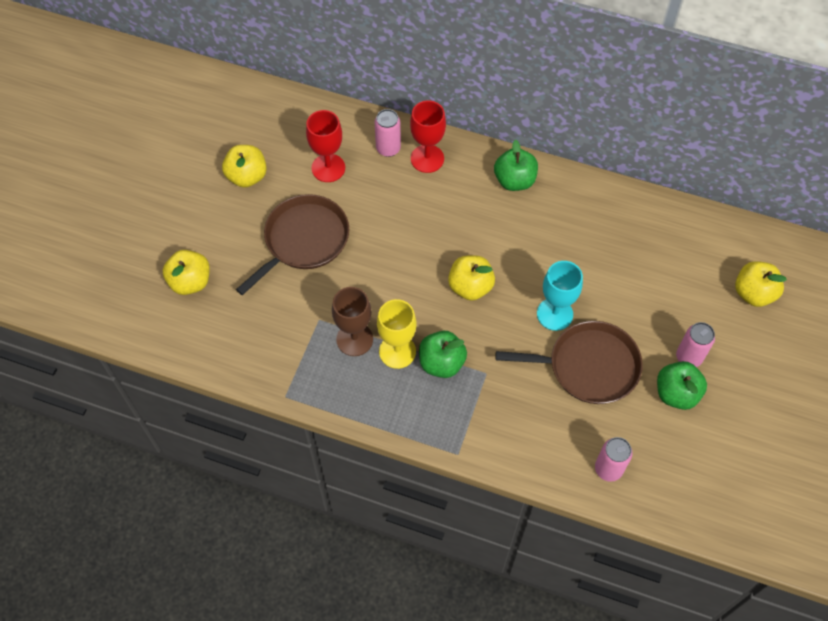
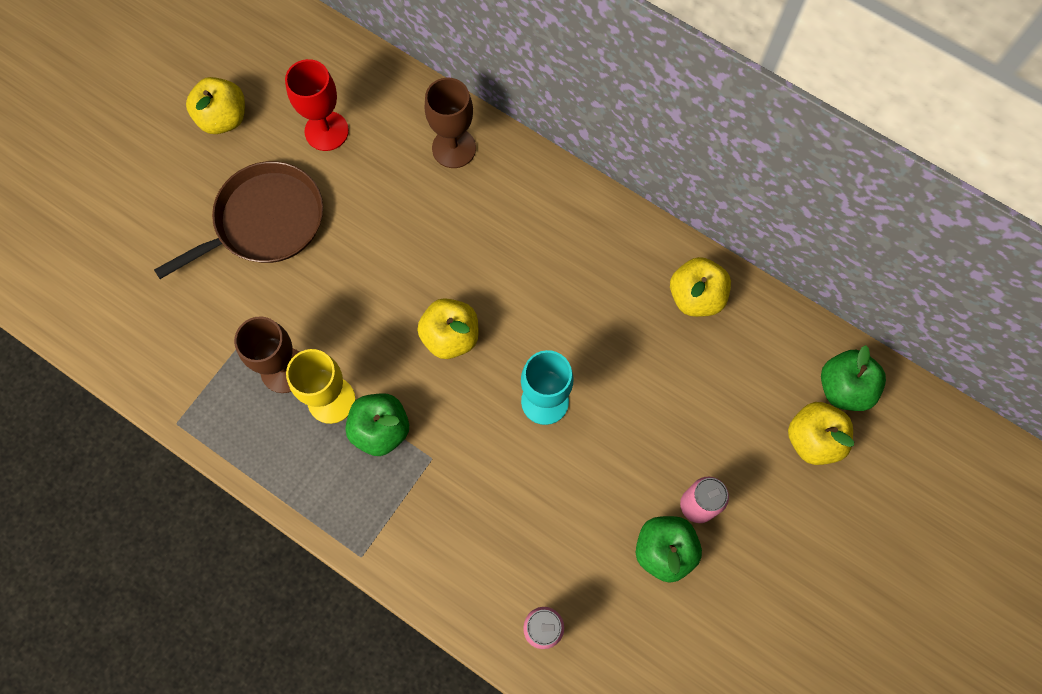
camera: 15 degrees right, 10 degrees up
(190, 282) = (111, 242): yellow apple -> yellow apple (696, 296)
(388, 148) = (409, 122): pink can -> none
(427, 158) = (454, 148): red goblet -> brown goblet
(514, 180) = (555, 205): green apple -> green apple (844, 388)
(588, 366) = (563, 483): brown pan -> none

